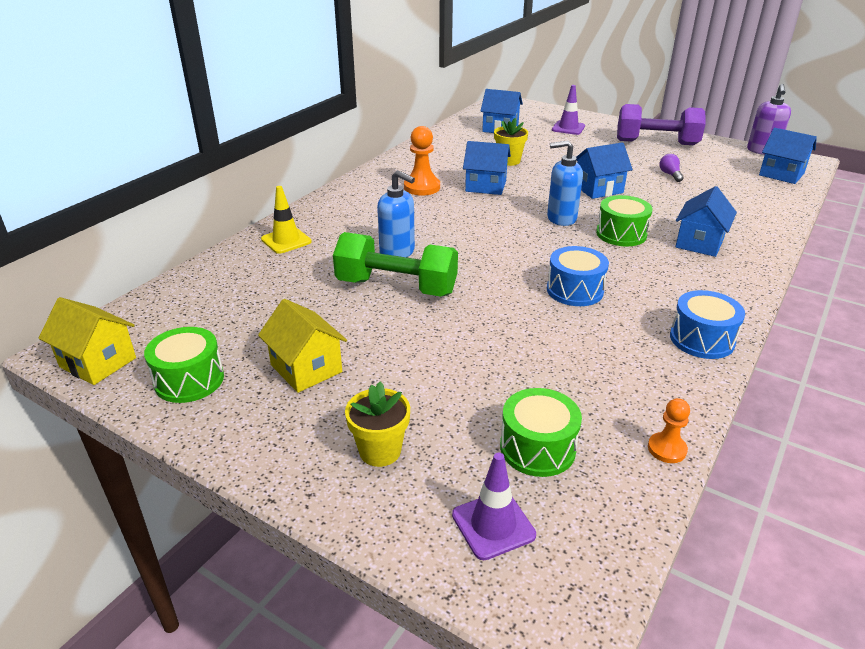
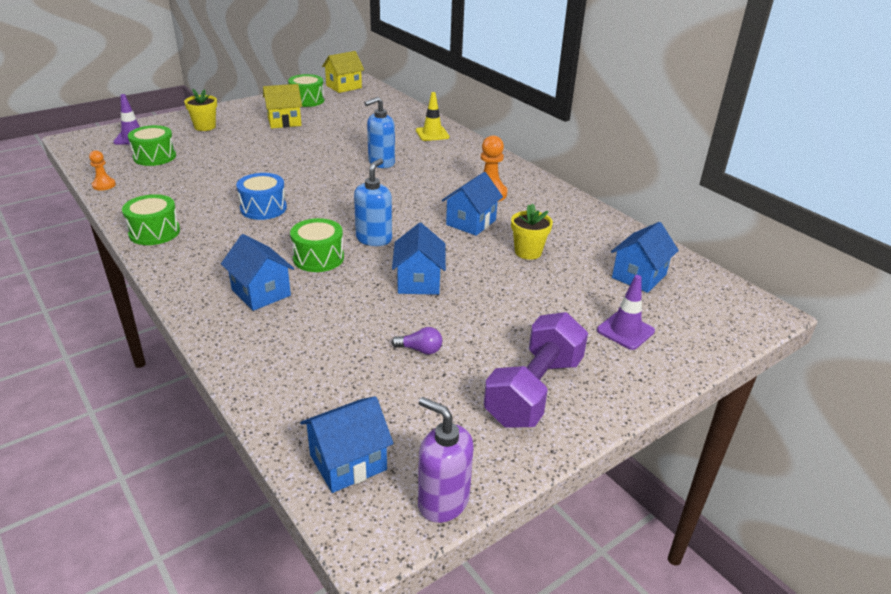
camera: 110 degrees right, 0 degrees up
(396, 287) = (336, 154): green dumbbell -> none
(702, 339) = (154, 232): blue drum -> green drum

